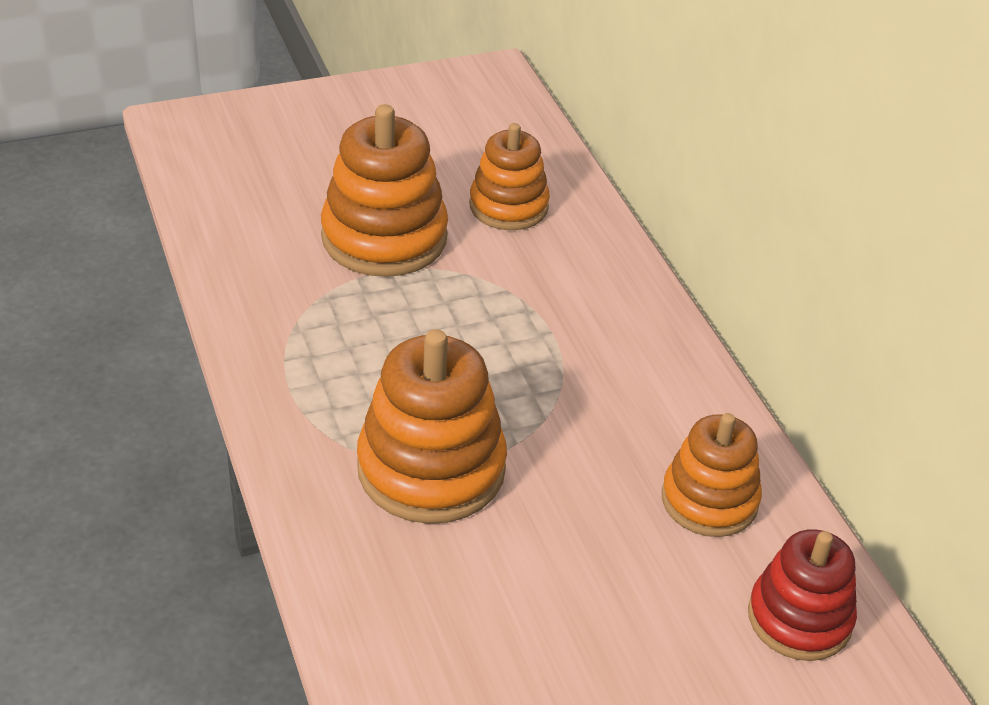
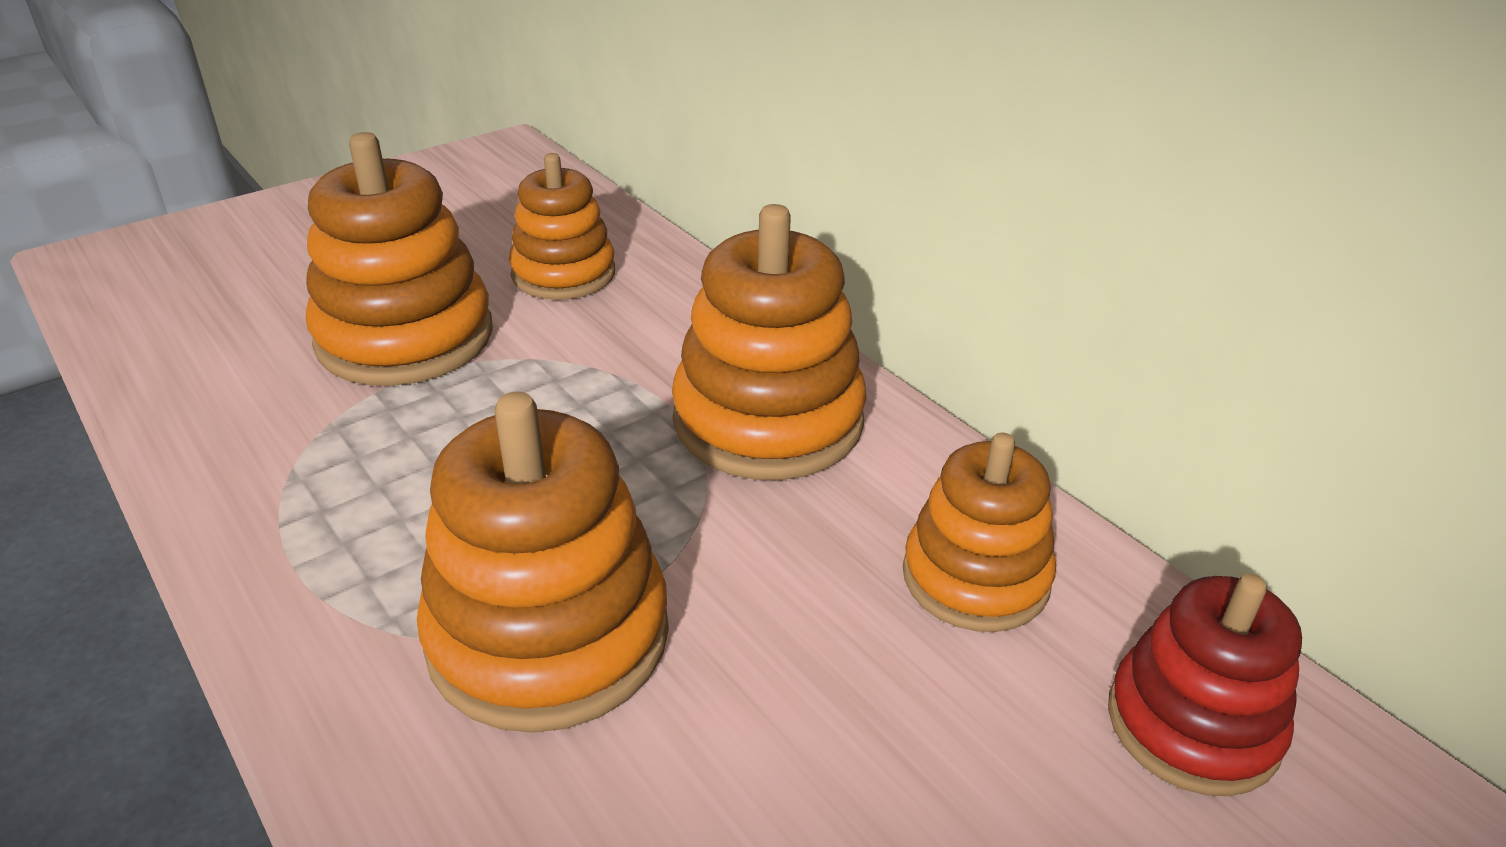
camera: 15 degrees left, 5 degrees down
(616, 360) = (768, 420): none -> orange stacking toy

